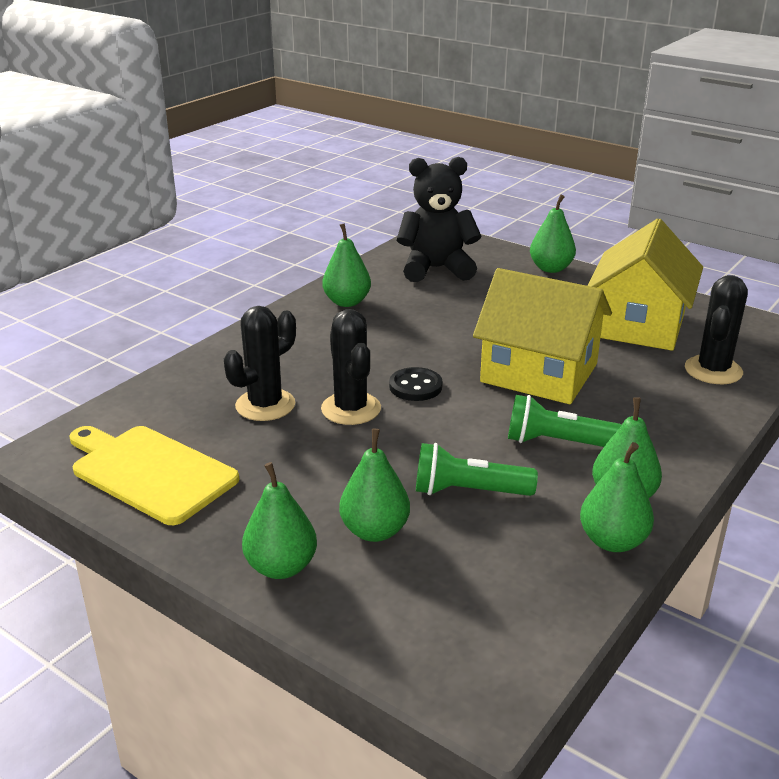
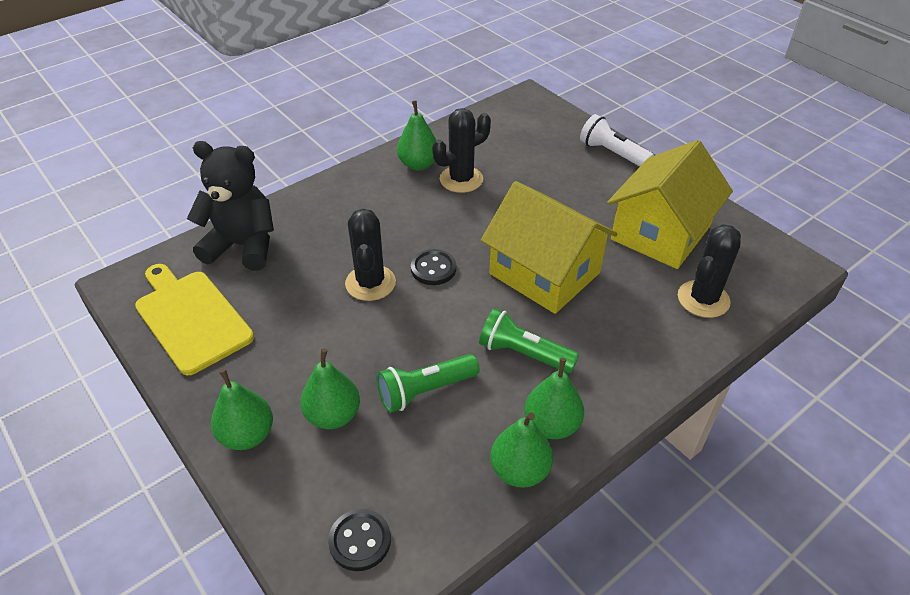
camera: 15 degrees right, 15 degrees up
(265, 405) = (305, 266): black cactus -> black cactus (461, 179)
(436, 269) = (511, 138): black teddy bear -> black teddy bear (243, 246)
(468, 491) = (425, 391): green flashlight -> green flashlight turned 45 degrees counterclockwise
(472, 637) = (360, 541): none -> black button
(551, 268) = (612, 153): green pear -> white flashlight

